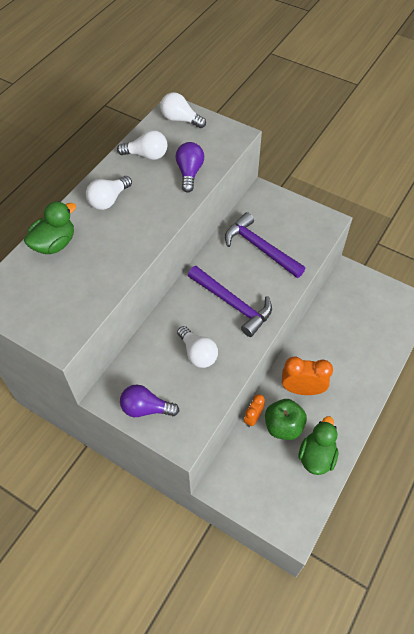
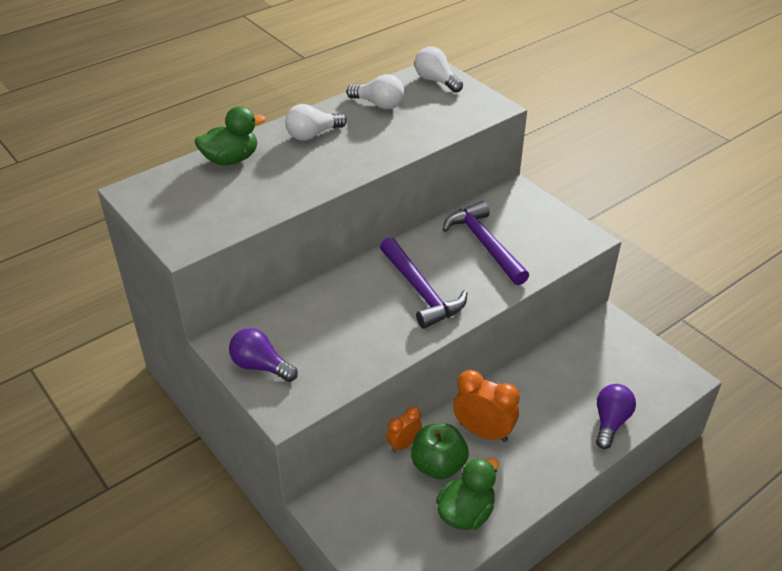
camera: 20 degrees right, 15 degrees down
(189, 173) = (418, 130): purple light bulb -> purple light bulb (610, 422)
(198, 353) = (351, 329): white light bulb -> none

